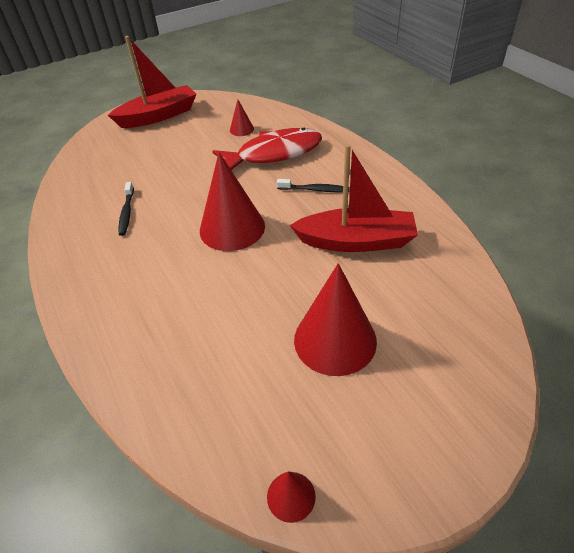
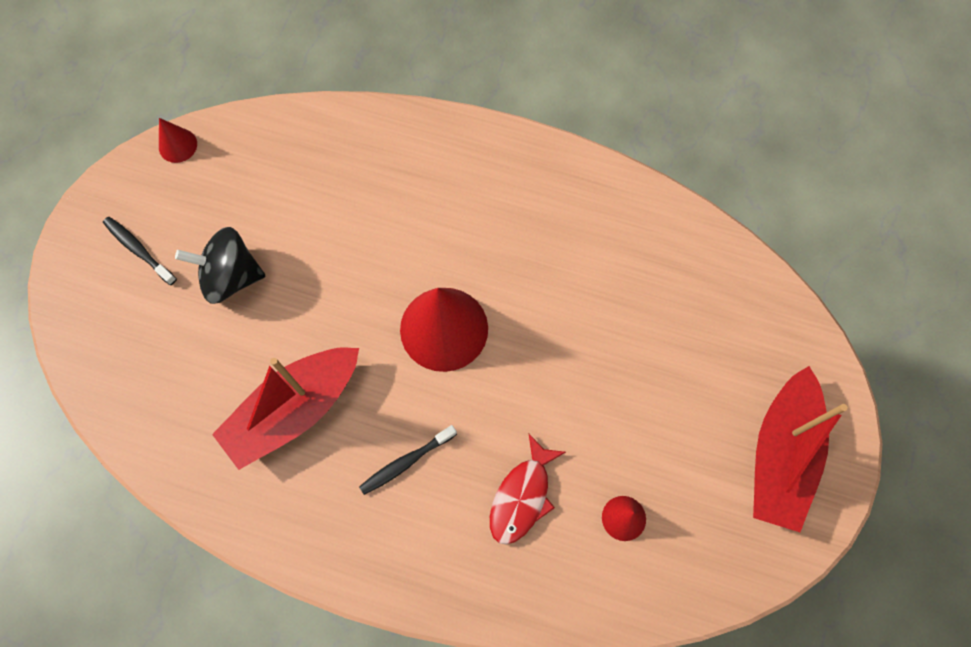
camera: 135 degrees right, 25 degrees up
(127, 213) = (582, 262): black toothbrush -> black toothbrush (138, 250)
(274, 153) = (522, 496): red fish -> red fish, size x0.61
(335, 340) = (231, 276): red cone -> black spinning top

